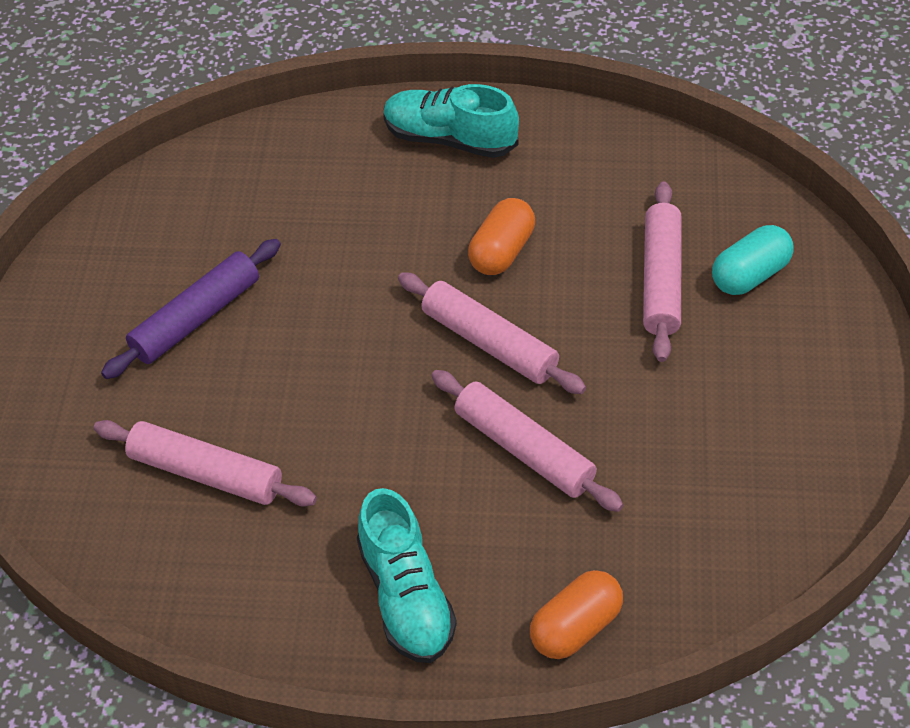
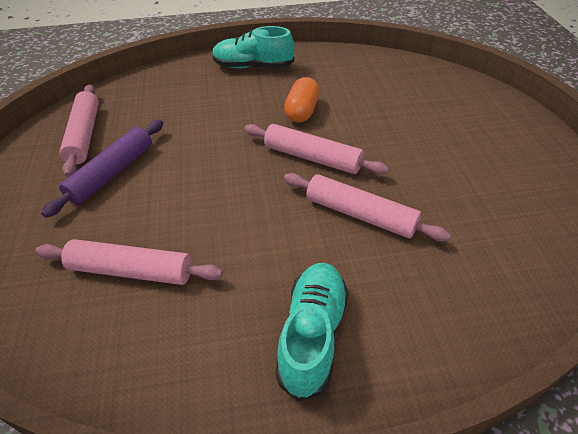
camera: 15 degrees left, 5 degrees down
(406, 596) = (312, 335): turquoise shoe -> turquoise shoe turned 135 degrees counterclockwise
(576, 627) = (454, 333): orange capsule -> none
(661, 280) = (401, 112): pink rolling pin -> pink rolling pin (84, 135)
(750, 275) = (450, 103): turquoise capsule -> none

